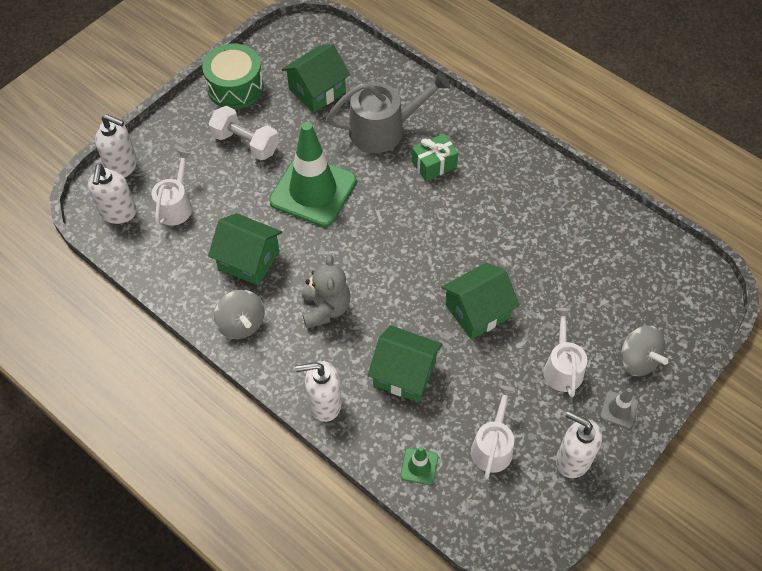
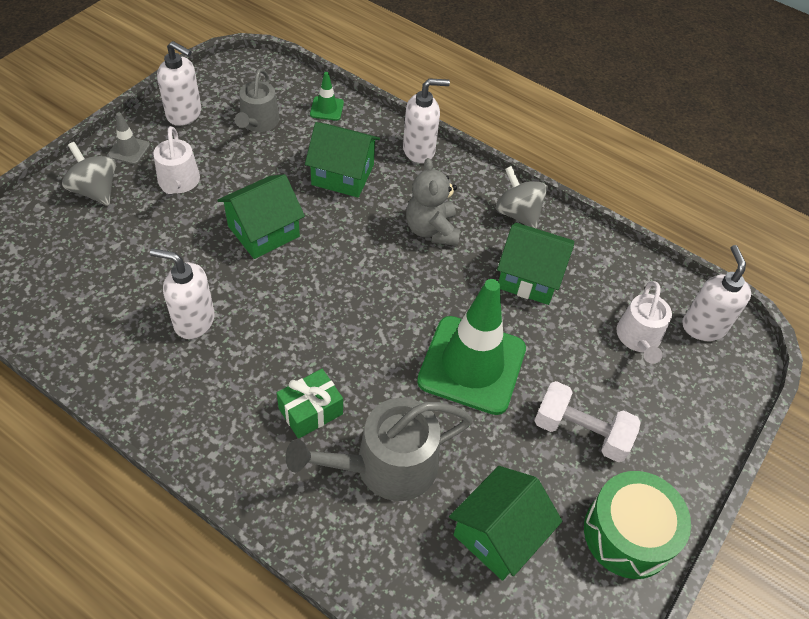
camera: 170 degrees right, 5 degrees down
(122, 166) = (730, 389): white soap dispenser -> white soap dispenser (193, 321)
(493, 446) = (258, 122): white watering can -> grey watering can

